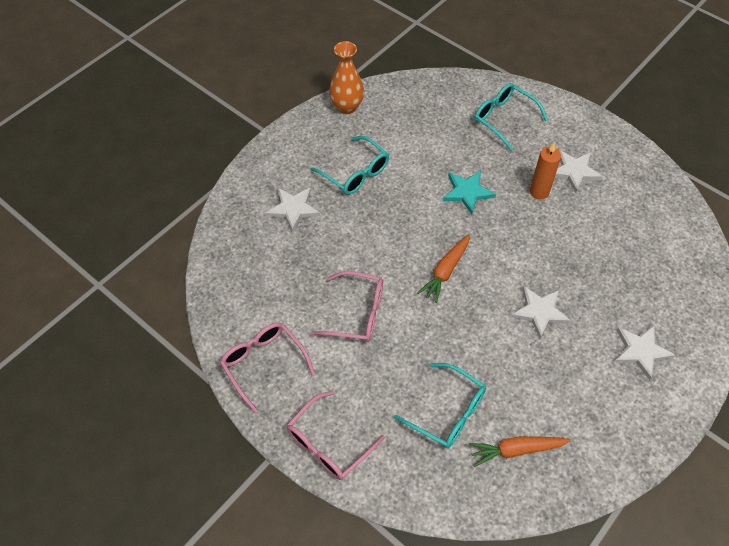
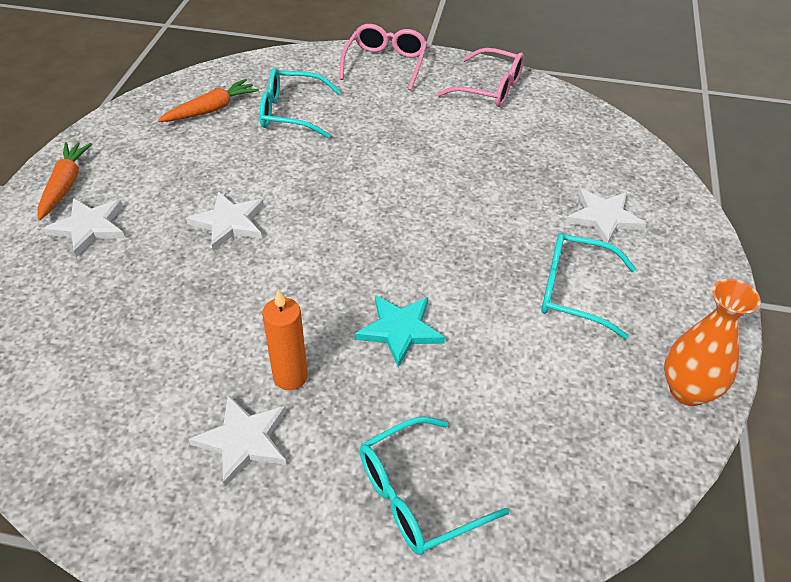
camera: 150 degrees right, 10 degrees down
(357, 313) = (436, 151): pink glasses -> none
(446, 271) = (367, 222): orange carrot -> orange carrot (65, 185)
(503, 118) = (417, 496): turquoise glasses -> turquoise glasses turned 135 degrees clockwise

